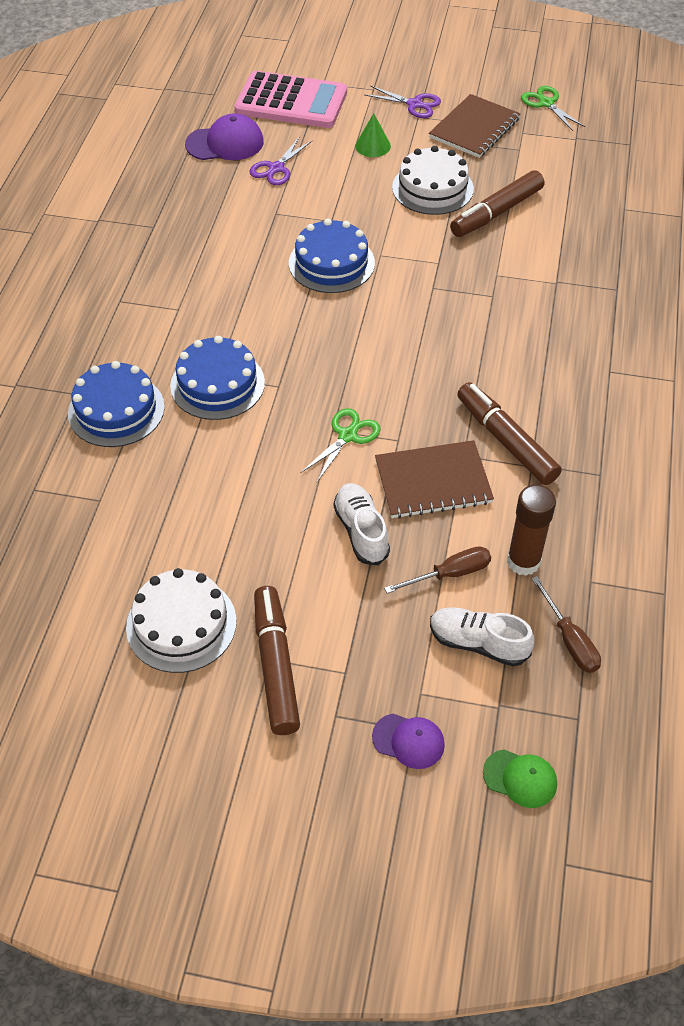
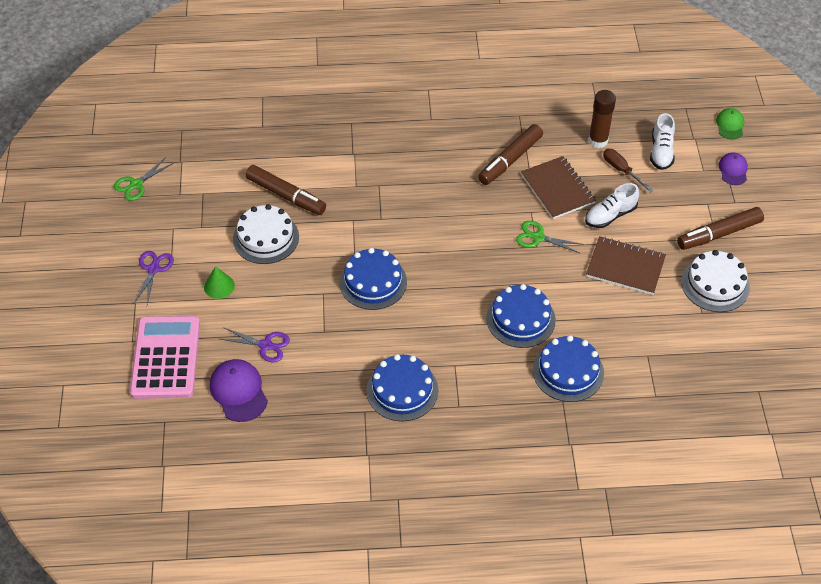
camera: 105 degrees left, 0 degrees up
(165, 260) = (402, 390): none -> blue cake
(474, 128) = (180, 224): brown notebook -> brown notebook (625, 267)
(569, 640) = (640, 116): brown screwdriver -> none

